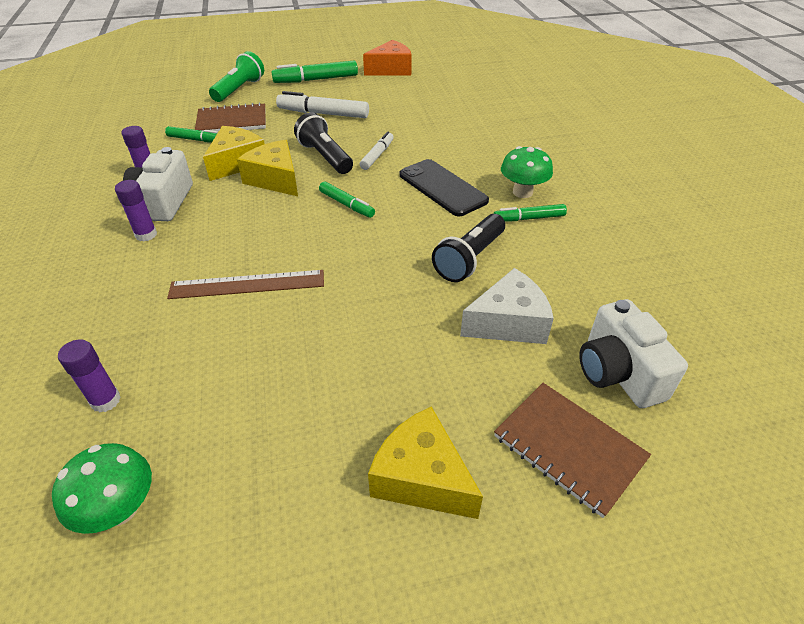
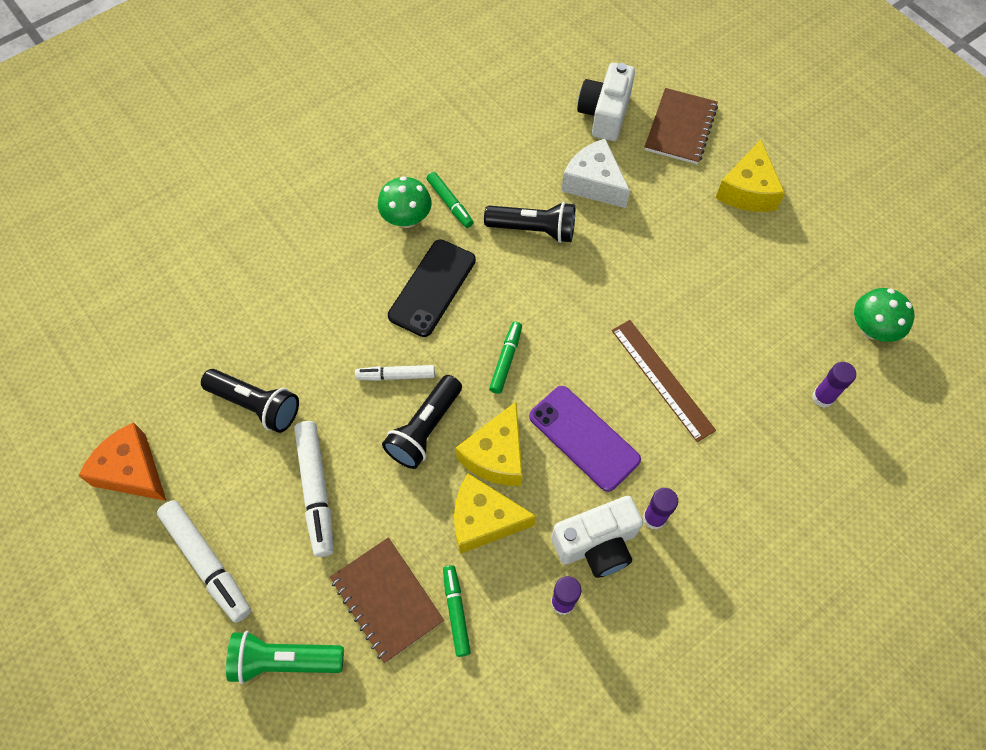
camera: 115 degrees left, 20 degrees up
(244, 222) = (584, 438): none -> purple phone
(316, 80) = (207, 562): green marker -> white marker
(400, 106) = (256, 405): none -> black flashlight
(618, 373) = (604, 114): white camera -> white camera turned 150 degrees clockwise

